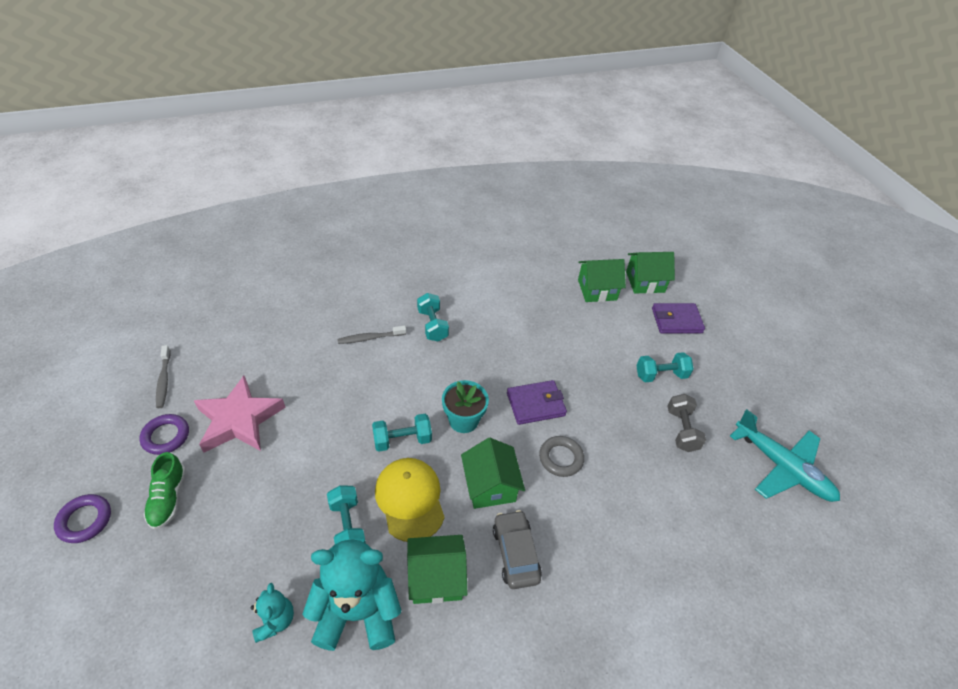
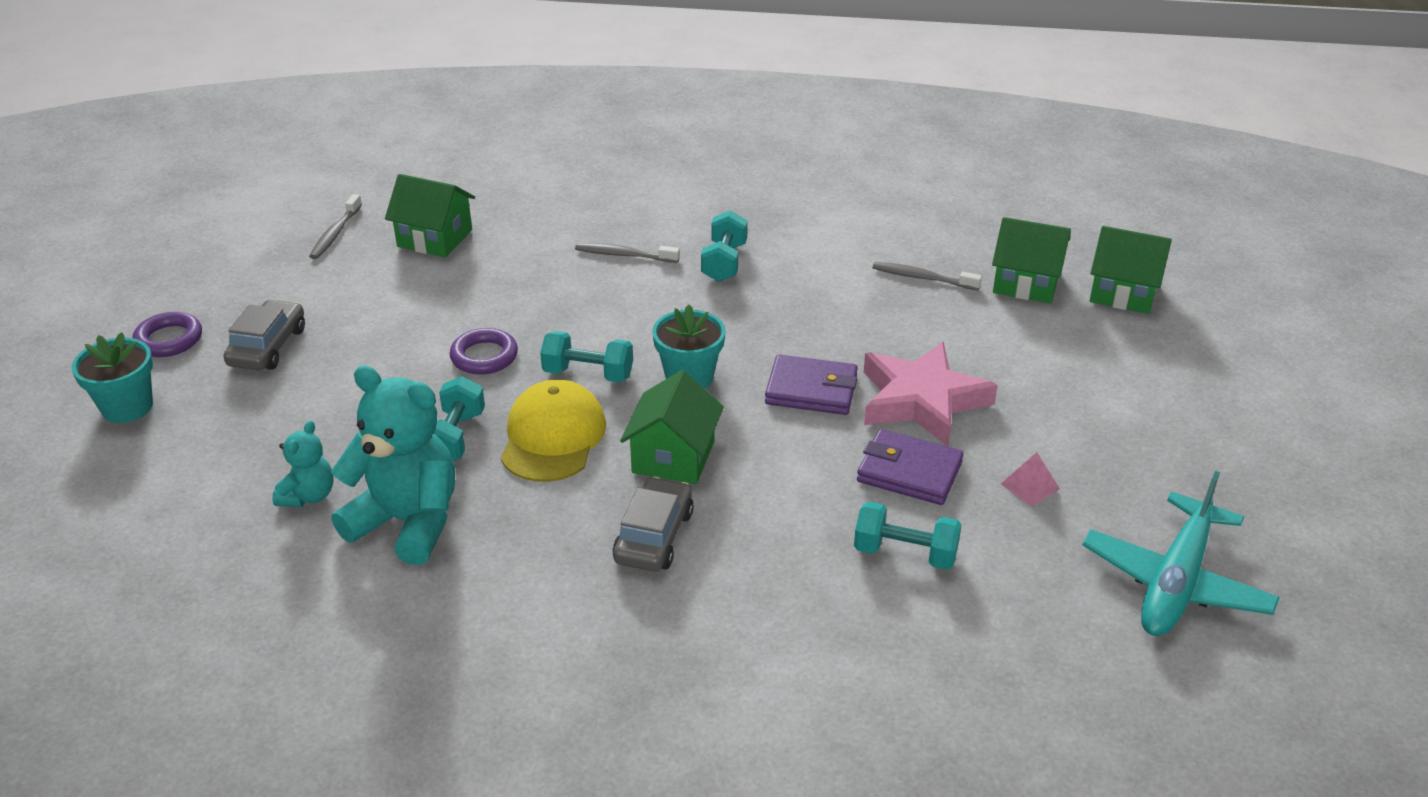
camera: 30 degrees right, 10 degrees down
(85, 598) = (127, 407): none -> turquoise flower pot
(166, 436) = (302, 288): purple ring -> purple ring (484, 356)
(168, 498) = (267, 347): green shoe -> grey car
(239, 419) = (397, 295): pink star -> pink star (922, 400)
(436, 577) = (529, 524): green house -> green house (434, 238)
(545, 303) = (922, 278): none -> grey toothbrush
(561, 458) = (802, 459): grey ring -> none
(660, 375) = (1050, 412): turquoise dumbbell -> turquoise dumbbell (905, 553)
(676, 320) = (1139, 354): purple wallet -> purple wallet (909, 472)
(681, 430) = (1030, 486): grey dumbbell -> pink pyramid
(782, 467) = (1175, 582): turquoise plane -> turquoise plane turned 45 degrees clockwise

